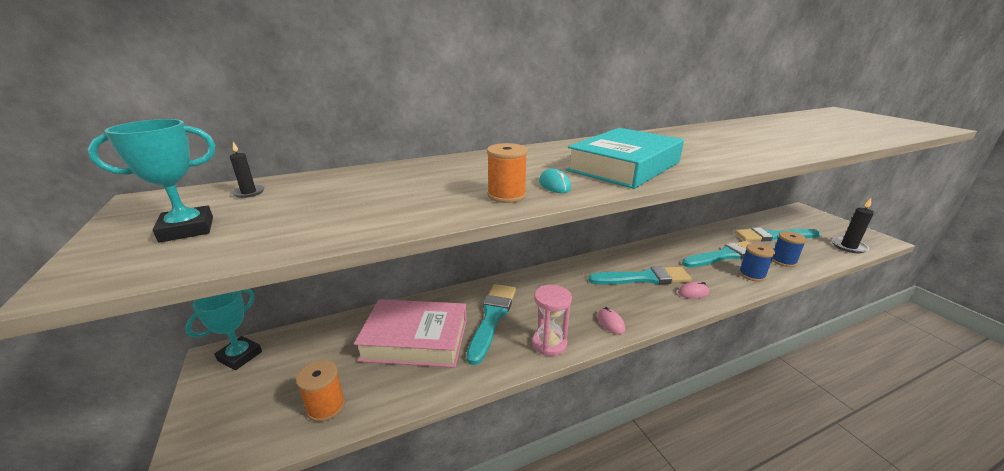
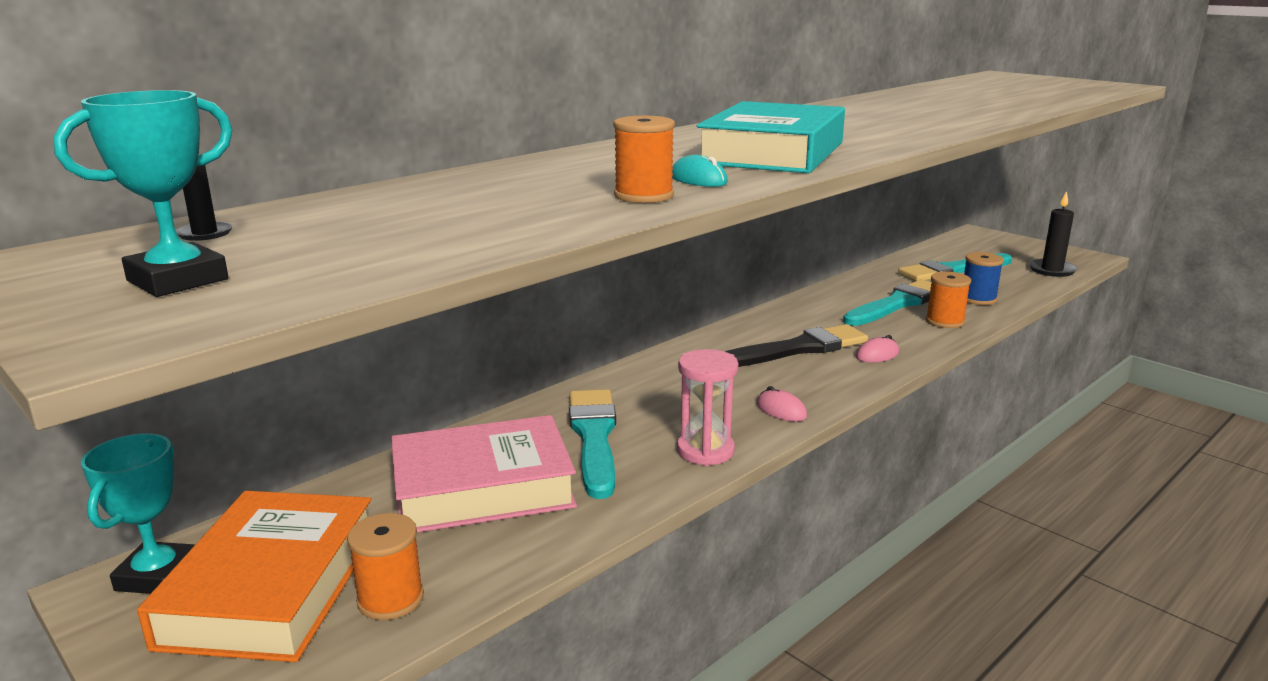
camera: 20 degrees left, 5 degrees down
(279, 380) = (271, 588): none -> orange book
(643, 278) = (798, 349): turquoise brush -> black brush
(751, 275) = (945, 321): blue spool -> orange spool

